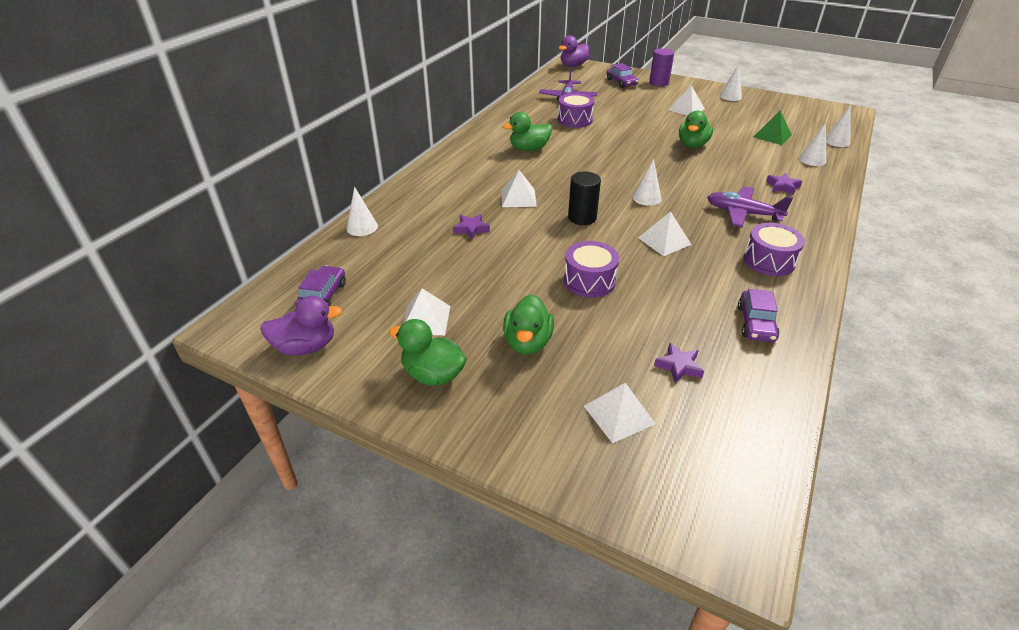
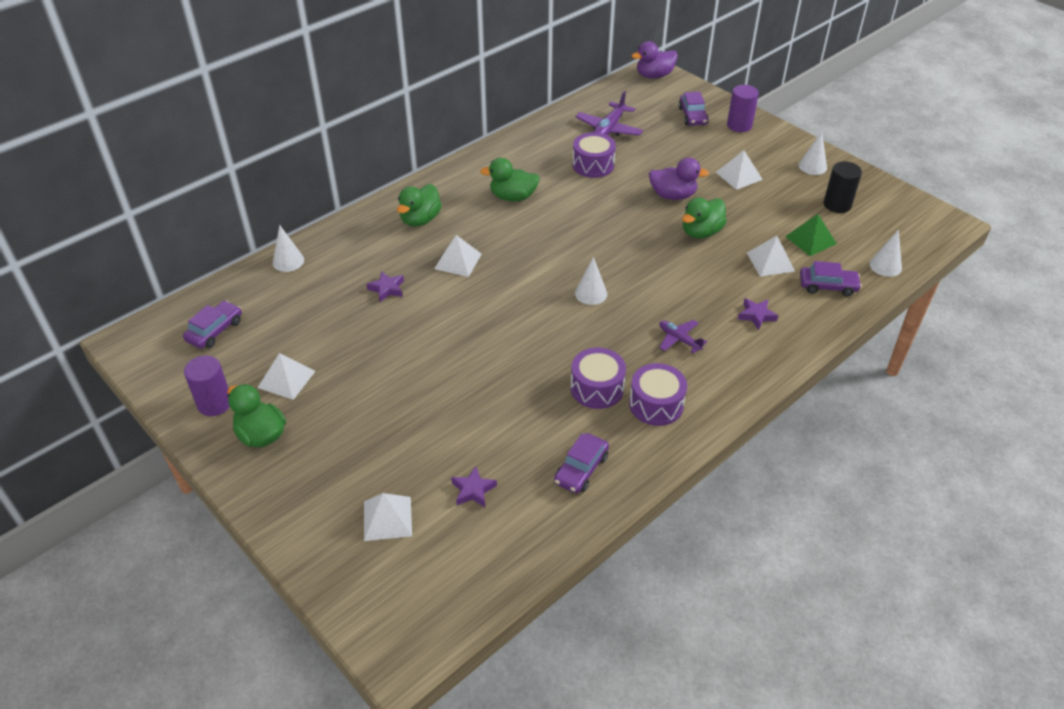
camera: 20 degrees right, 5 degrees up
(306, 347) = (176, 378): purple duck -> purple duck (673, 195)
(363, 359) = (214, 403): none -> purple cylinder
(527, 342) = (358, 427): green duck -> green duck (420, 220)
(582, 218) = (504, 302): black cylinder -> black cylinder (837, 204)
(589, 281) = (458, 378): purple drum -> purple drum (597, 388)
(664, 241) = (567, 352): white pyramid -> white pyramid (770, 262)
(742, 213) = (679, 339): purple plane -> purple plane, size x0.61
(812, 159) = (828, 286): white cone -> purple car

